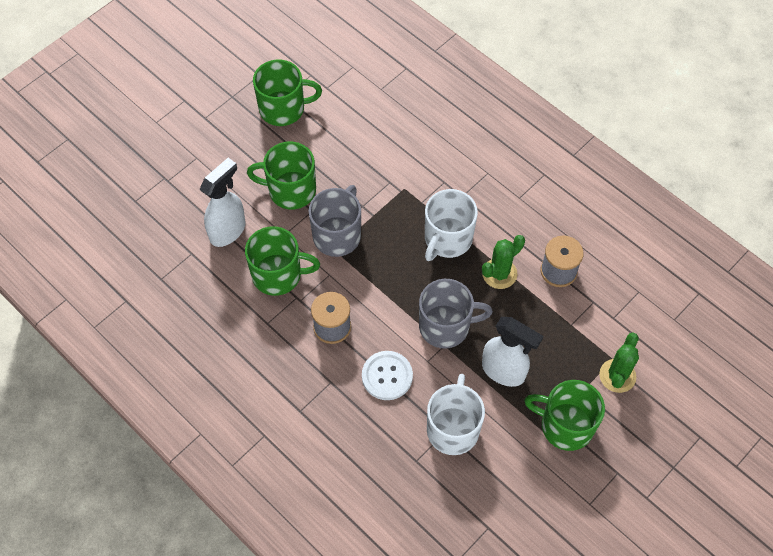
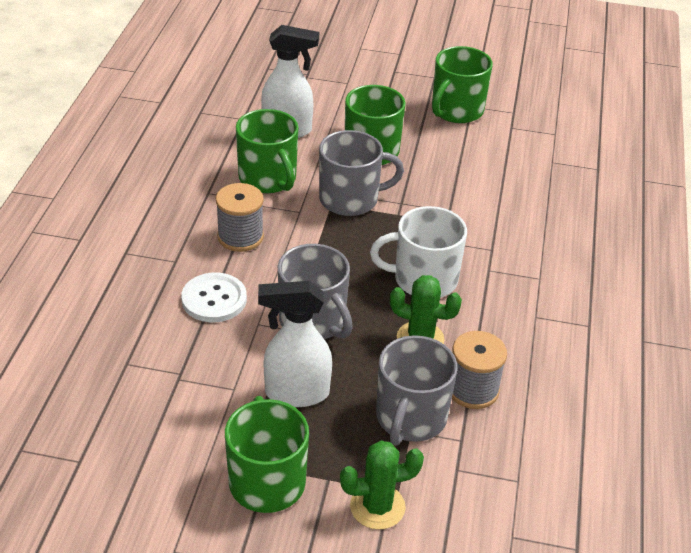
camera: 55 degrees right, 20 degrees down
(283, 109) = (456, 110): green mug -> green mug turned 75 degrees clockwise
(453, 428) = (188, 378): white mug -> none
(504, 371) = (296, 393): white spray bottle -> white spray bottle turned 90 degrees clockwise
(561, 319) = (410, 418): none -> grey mug

